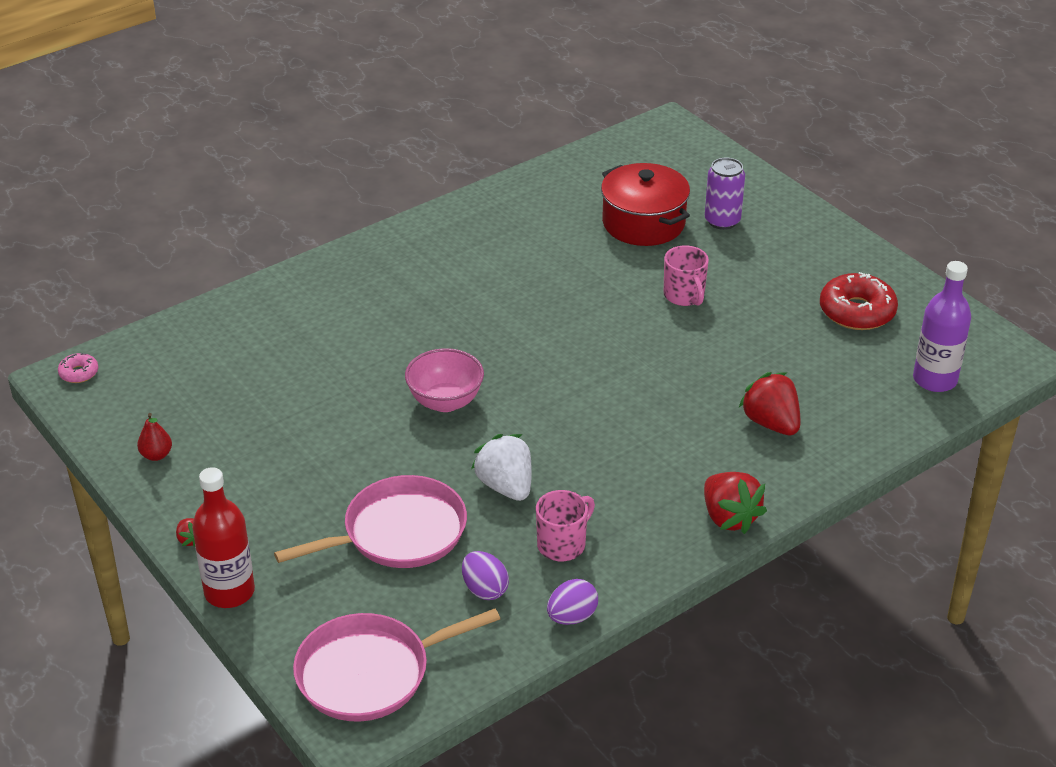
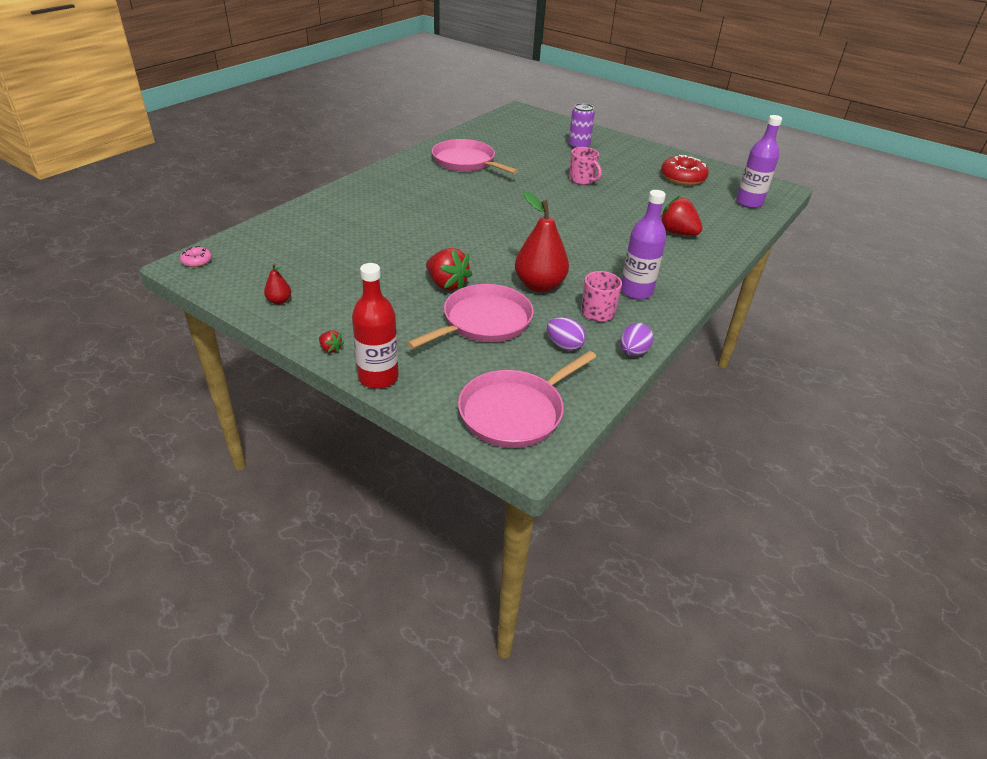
camera: 20 degrees left, 0 degrees up
(445, 401) = (470, 246): pink bowl -> none
(506, 486) = (539, 285): white strawberry -> red pear
(521, 235) = (466, 162): none -> pink pan
(638, 519) = (636, 291): none -> purple bottle
(643, 223) = (535, 151): red pot -> none
(729, 517) = (690, 282): red strawberry -> red strawberry (447, 284)

